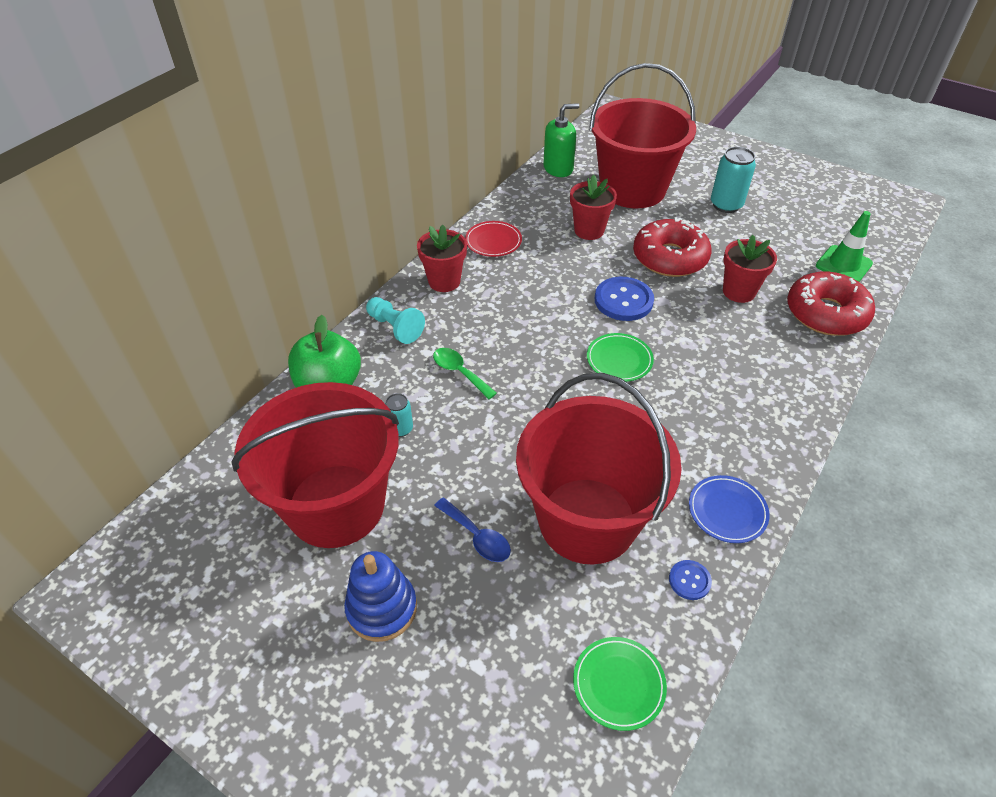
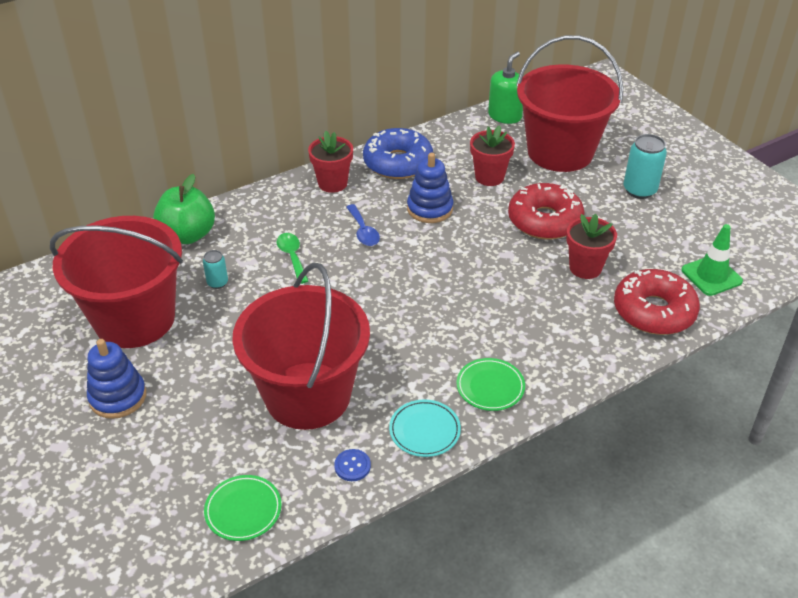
camera: 25 degrees right, 5 degrees down
(395, 327) = (267, 207): turquoise pawn -> none
(477, 536) = (217, 376): blue spoon -> blue spoon (363, 231)
(493, 241) = (398, 163): red plate -> blue donut
(558, 168) = (505, 116): green soap dispenser -> green soap dispenser turned 60 degrees counterclockwise
(558, 278) = (430, 209): none -> blue stacking toy
(619, 360) = (429, 289): green plate -> green plate (490, 387)
(623, 300) = (472, 243): blue button -> none
(727, 511) = (424, 430): blue plate -> turquoise plate

